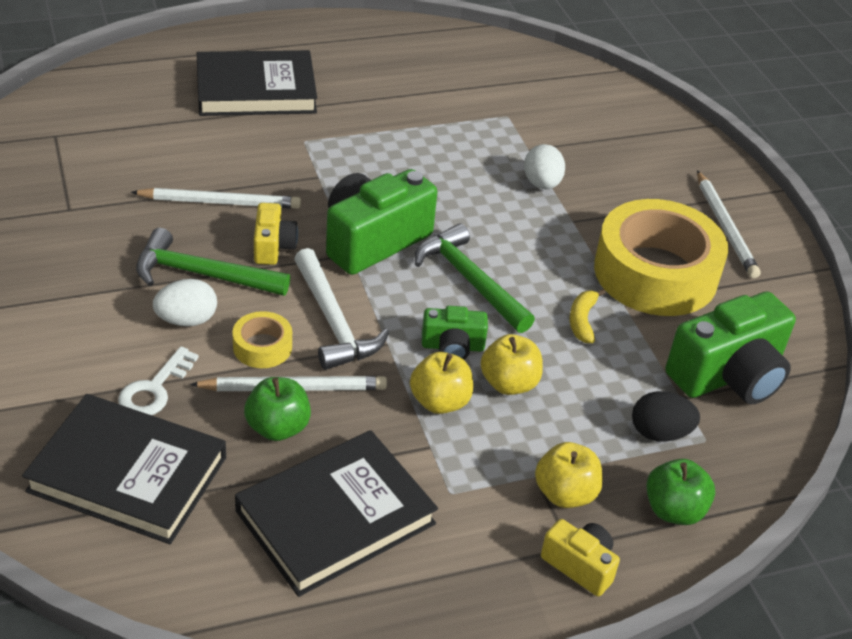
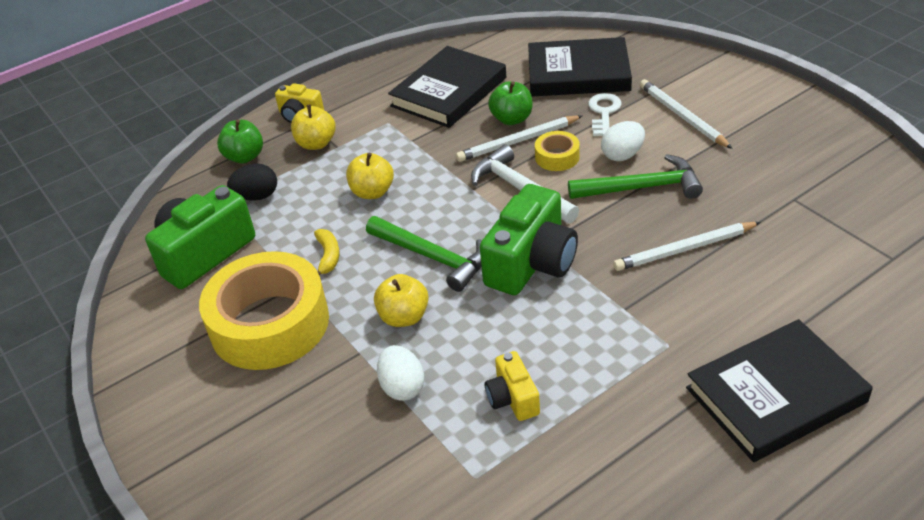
camera: 170 degrees right, 0 degrees up
(273, 246) = (608, 227): yellow camera -> yellow camera (512, 398)
(440, 402) = (416, 165): yellow apple -> yellow apple (404, 317)
(452, 347) = (423, 202): green camera -> none
(725, 227) = (200, 405): white pencil -> white pencil (683, 116)

